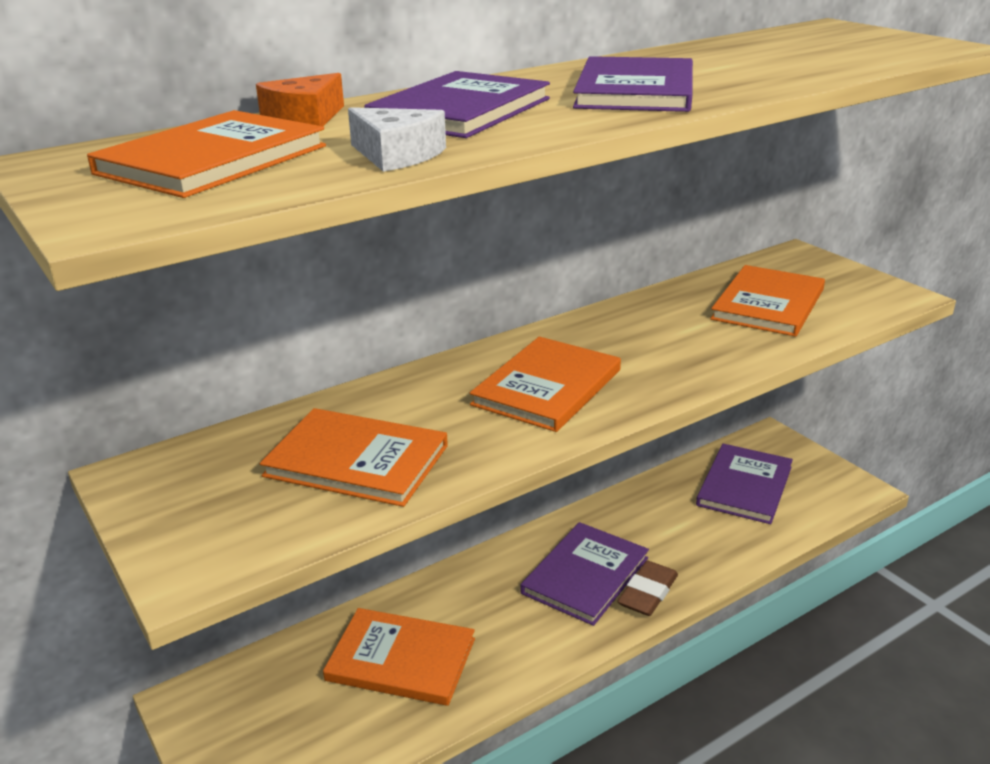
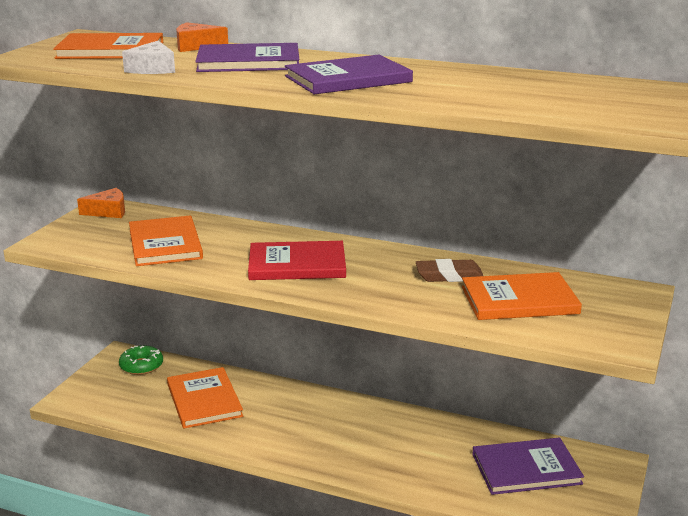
camera: 55 degrees right, 5 degrees down
(157, 476) = (108, 211): none -> orange cheese
(244, 690) = (141, 366): none -> green donut
(547, 387) = (297, 264): orange book -> red book
(585, 575) = (341, 434): purple book -> none
(648, 593) = (350, 464): brown eraser -> brown eraser (449, 276)

